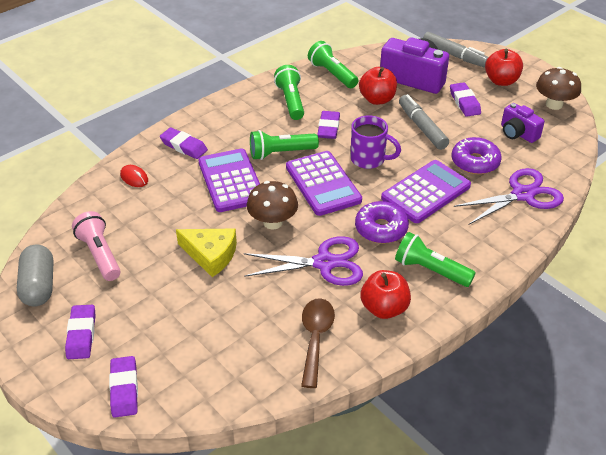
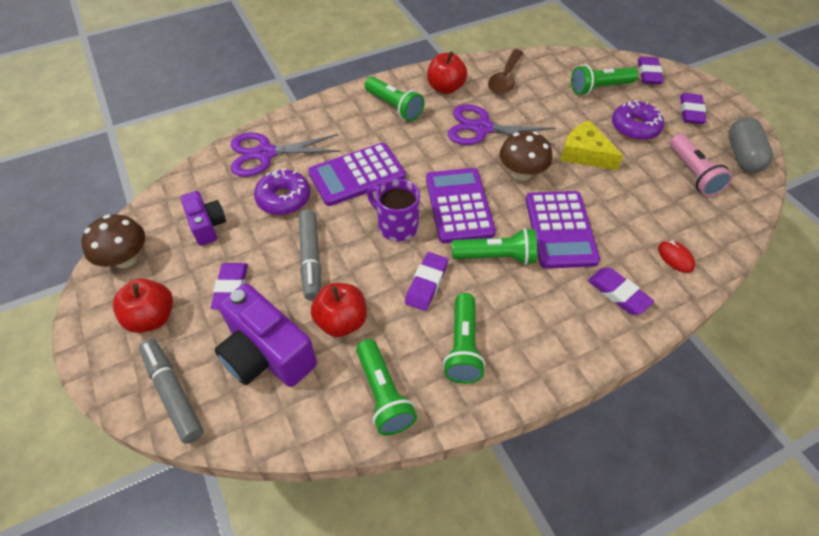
camera: 165 degrees left, 10 degrees up
(193, 349) = (599, 88): none -> green flashlight
(381, 228) = (419, 148): purple donut -> purple donut (635, 127)

